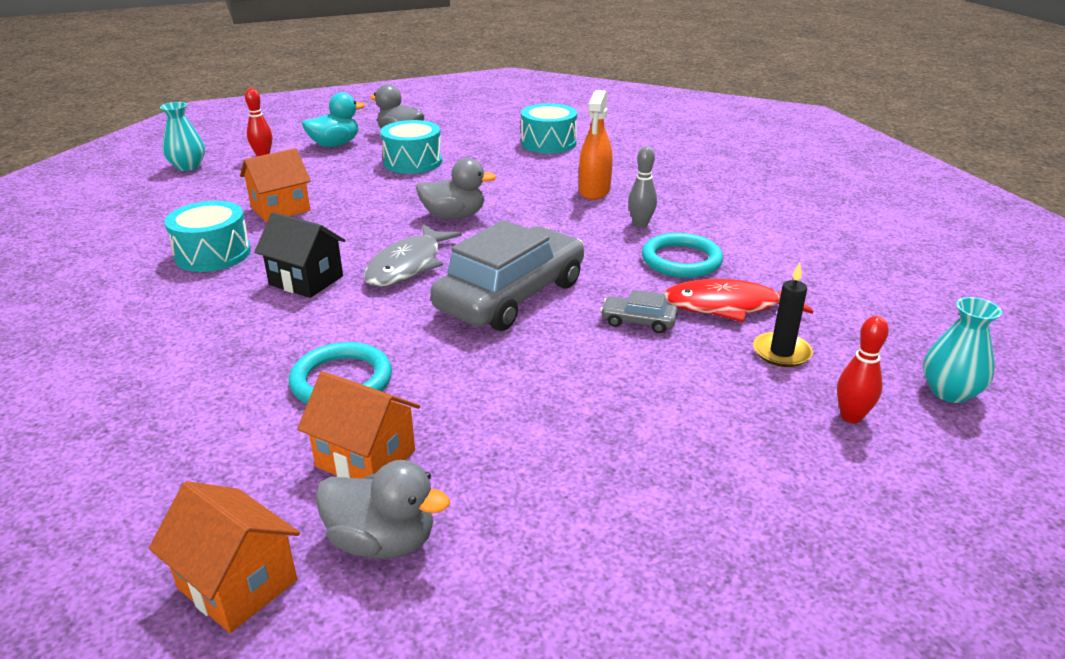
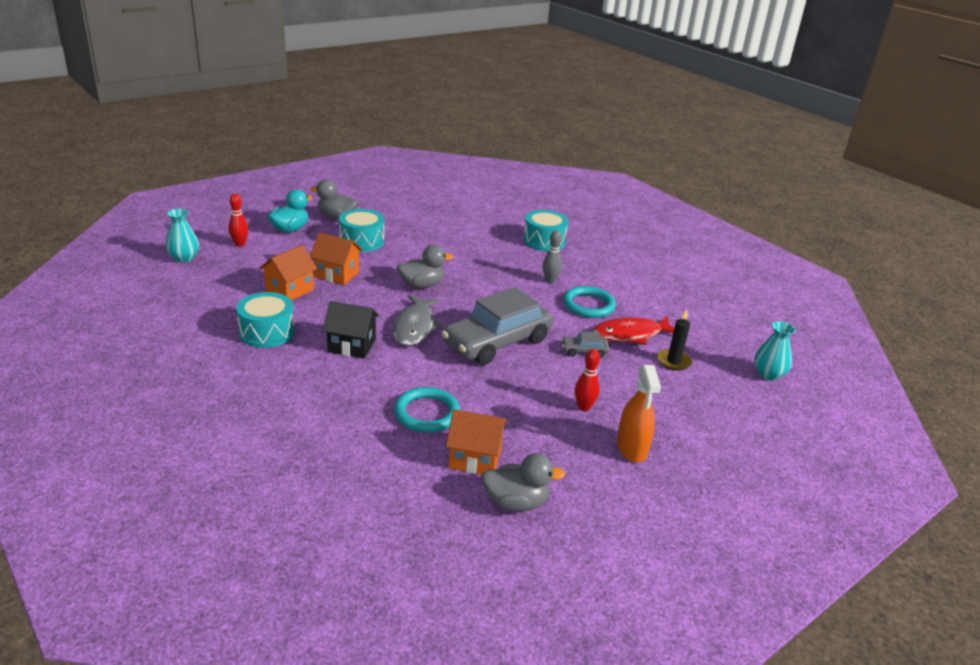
camera: 20 degrees left, 0 degrees up
(237, 584) = (451, 539): orange house -> orange house (337, 274)
(511, 296) = (497, 342): grey car -> grey car turned 150 degrees counterclockwise
(548, 143) = (451, 217): turquoise drum -> turquoise drum (544, 241)
(594, 191) = (506, 256): orange spray bottle -> orange spray bottle (631, 448)
(851, 417) = (725, 395): red bowling pin -> red bowling pin (584, 407)

